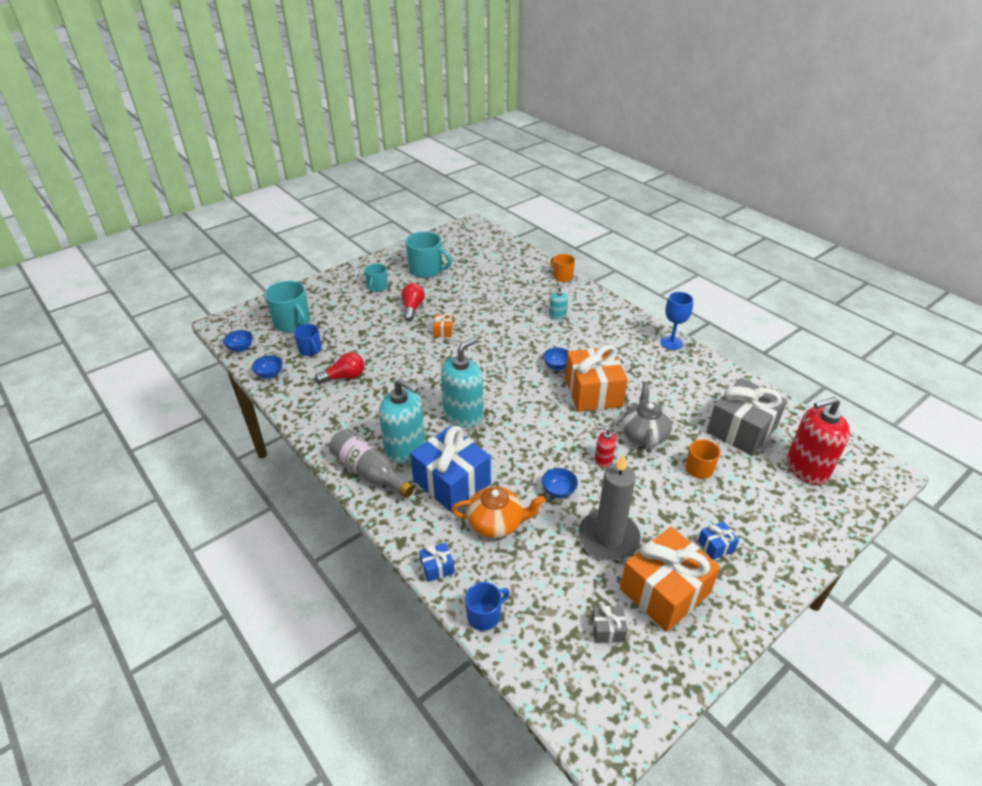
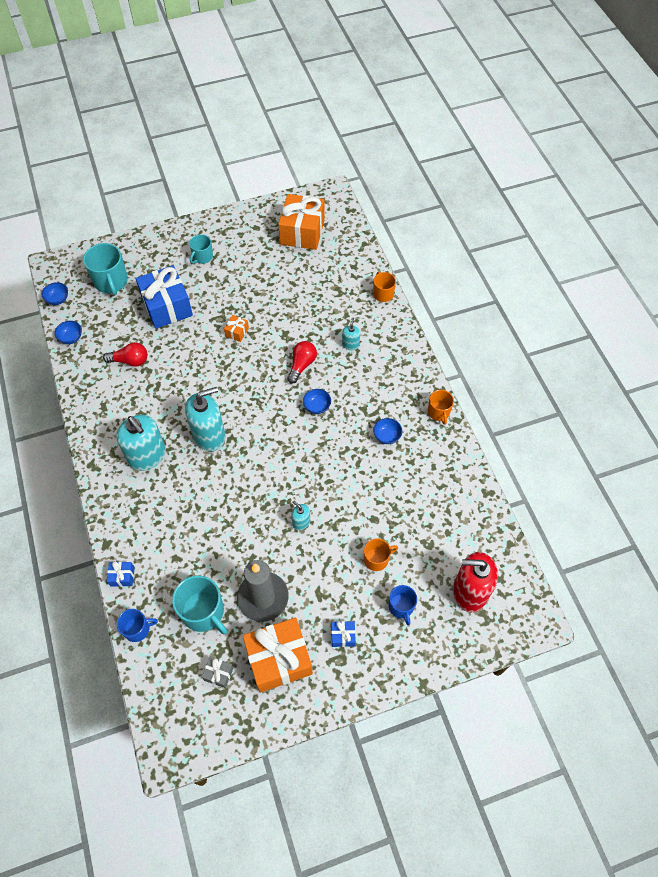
camera: 20 degrees right, 20 degrees up
(310, 350) = (114, 319): blue mug -> blue mug (401, 607)
(369, 472) = (110, 469): grey bottle -> none
(412, 308) = (222, 294): red light bulb -> red light bulb (302, 365)
(426, 270) = (257, 247): turquoise mug -> turquoise mug (203, 612)
(452, 482) = (168, 501): blue gift -> blue gift (167, 306)
(496, 523) = (184, 553): orange teapot -> none
(558, 491) = (248, 540): blue bowl -> blue bowl (387, 436)
(593, 392) = (333, 447): orange gift -> orange gift (302, 232)
(603, 459) = (301, 522): red soap dispenser -> turquoise soap dispenser
(644, 434) = (350, 508): grey teapot -> none
(671, 343) = (439, 412): blue goblet -> orange mug
(741, 429) = (439, 532): grey gift -> none

